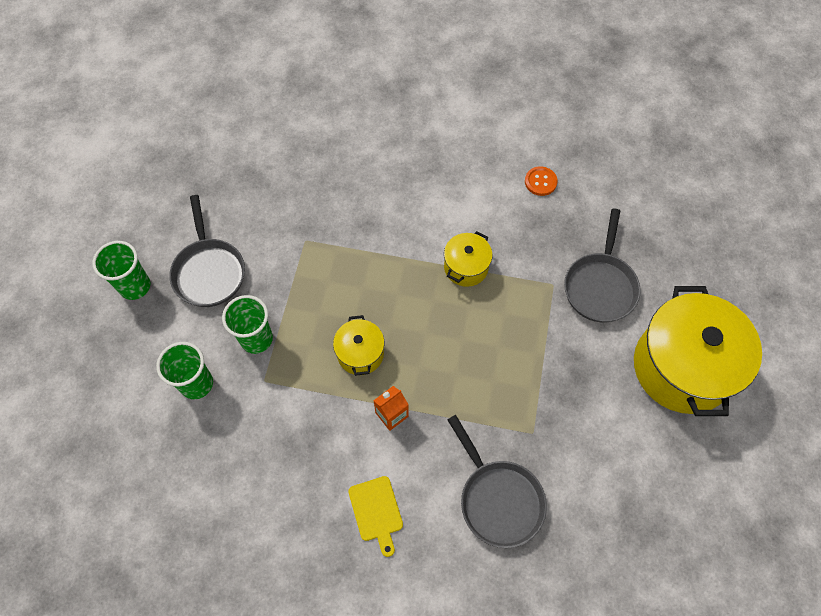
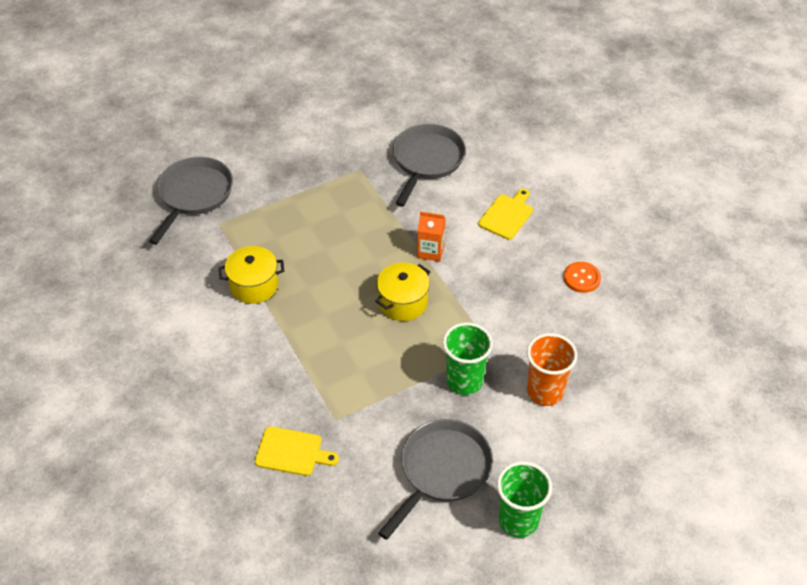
camera: 130 degrees left, 15 degrees down
(196, 384) = (545, 392): green cup -> orange cup
(306, 201) = (292, 452): none -> yellow cutting board
(540, 182) = (112, 287): orange button -> orange button (581, 278)
(600, 286) = (194, 195): grey pan -> grey pan turned 45 degrees counterclockwise
(682, 367) = (226, 122): yellow pot -> none

